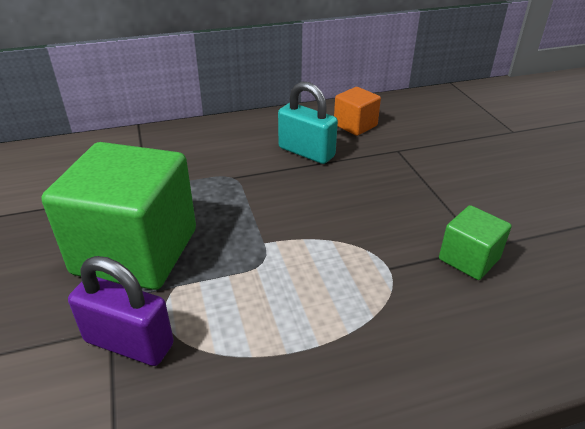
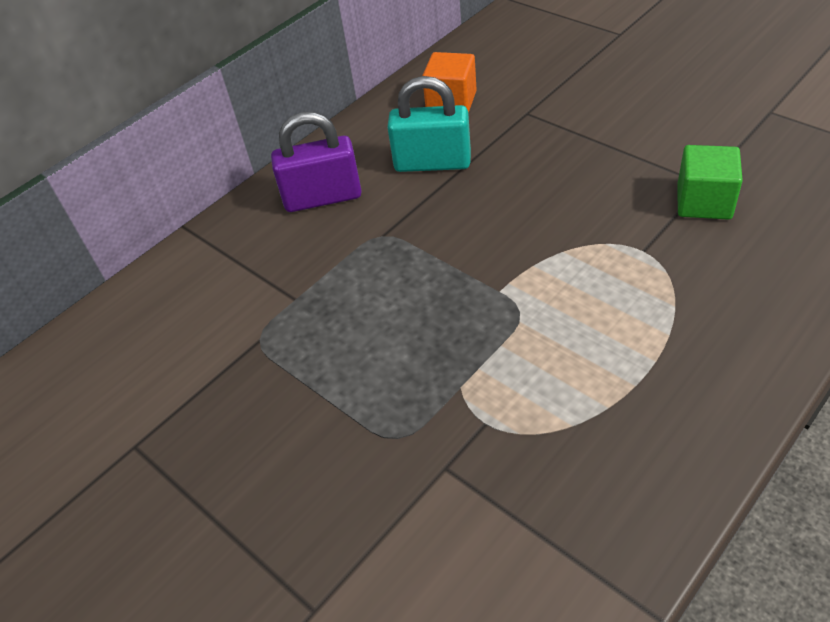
camera: 25 degrees left, 10 degrees up
(129, 343) = (480, 467): purple padlock -> purple padlock (323, 197)
(136, 251) = (374, 376): green cube -> none

